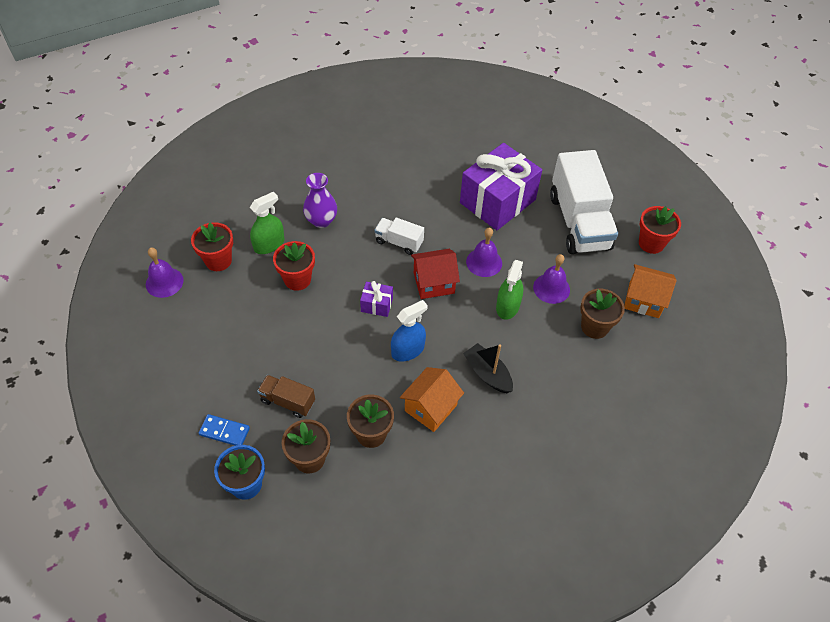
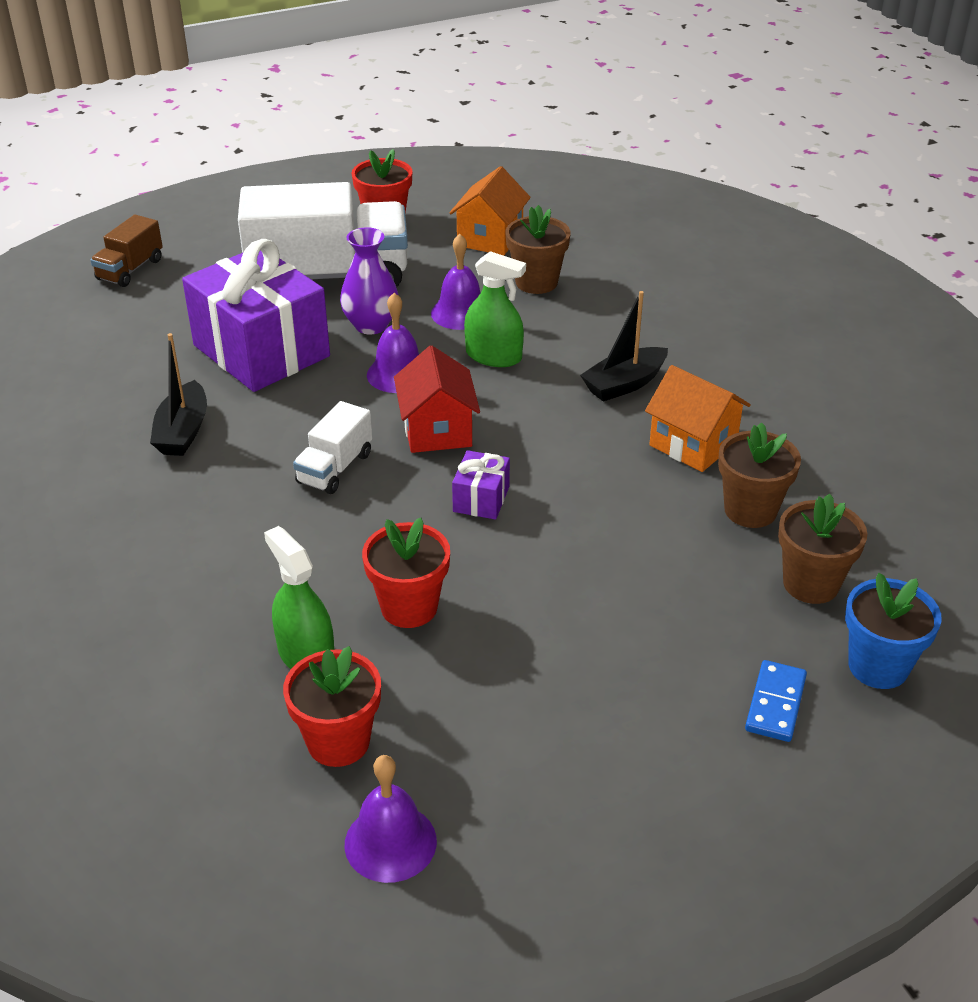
camera: 85 degrees left, 15 degrees down
(288, 401) = (698, 615): brown truck -> brown truck (130, 269)
(321, 220) = (254, 573): purple vase -> purple vase (371, 325)
(408, 350) = (581, 465): blue spray bottle -> none
(424, 180) = (183, 431): none -> black boat

